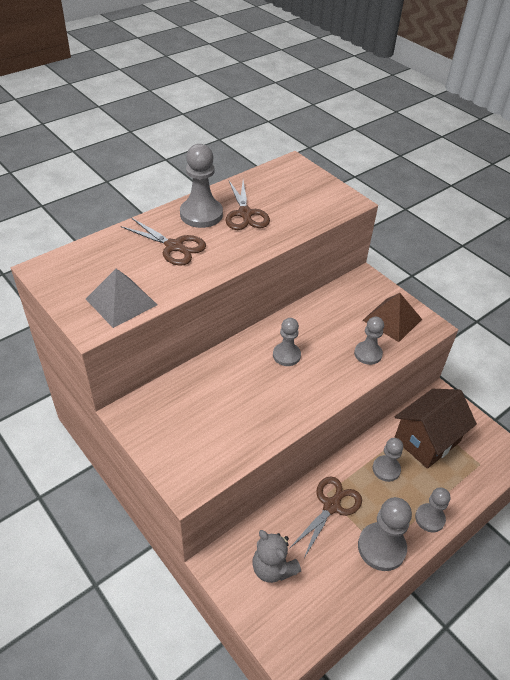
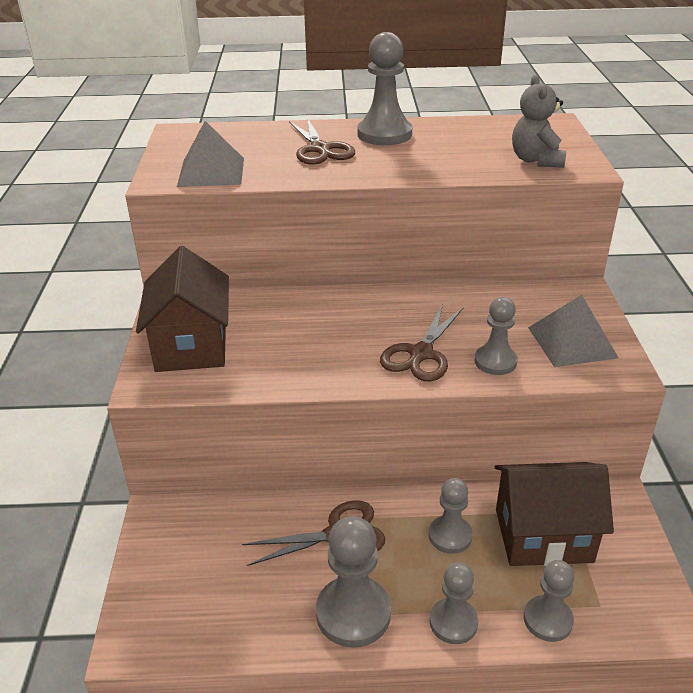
camera: 40 degrees right, 10 degrees down
(183, 439) = (191, 345): none -> brown house
(245, 214) = (434, 145): brown scissors -> brown scissors (421, 354)
(273, 568) = (206, 554): grey teddy bear -> grey teddy bear (536, 160)
(286, 355) = (389, 323): grey pawn -> grey pawn (547, 620)
(392, 319) = (572, 342): brown pyramid -> grey pyramid

